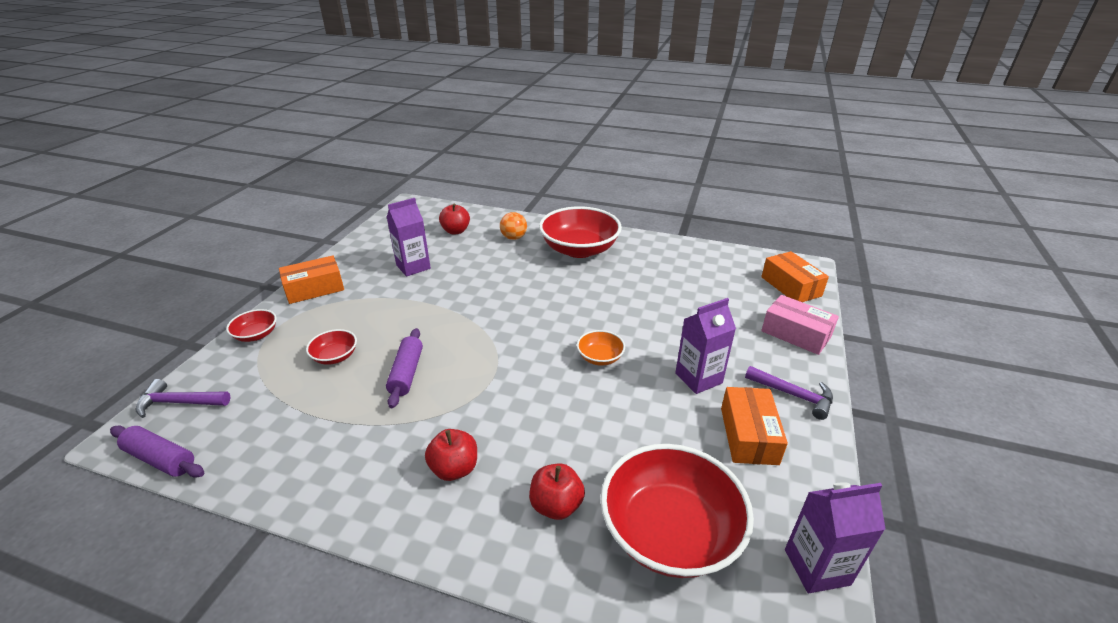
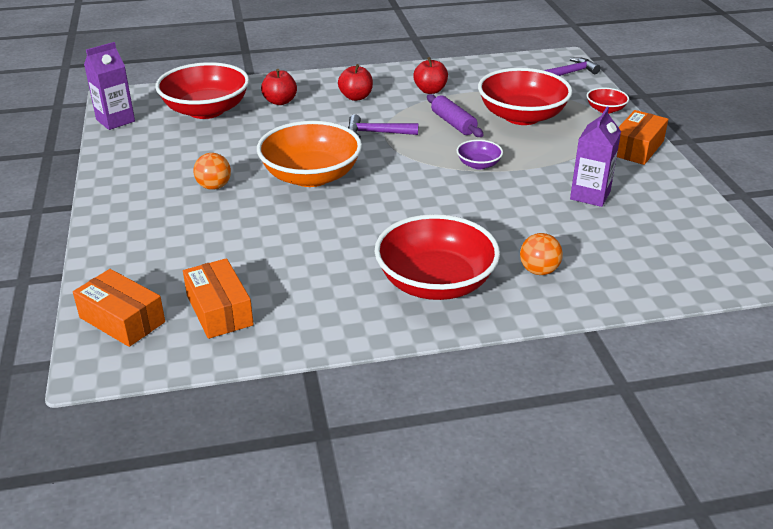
camera: 150 degrees right, 0 degrees up
(161, 459) = (526, 58): purple rolling pin -> none
(335, 356) = (522, 116): red bowl -> red bowl, size x2.18
(449, 317) = (478, 164): none -> purple bowl
(456, 231) = (623, 254): red apple -> red apple (430, 90)
(600, 357) = (311, 176): orange bowl -> orange bowl, size x2.18
(698, 378) = (214, 186): purple carton -> orange ball
(748, 435) = (163, 163): orange box -> orange box (219, 310)
(793, 395) = (125, 198): purple hammer -> purple hammer (377, 133)
(796, 334) = (119, 255): pink box -> none

